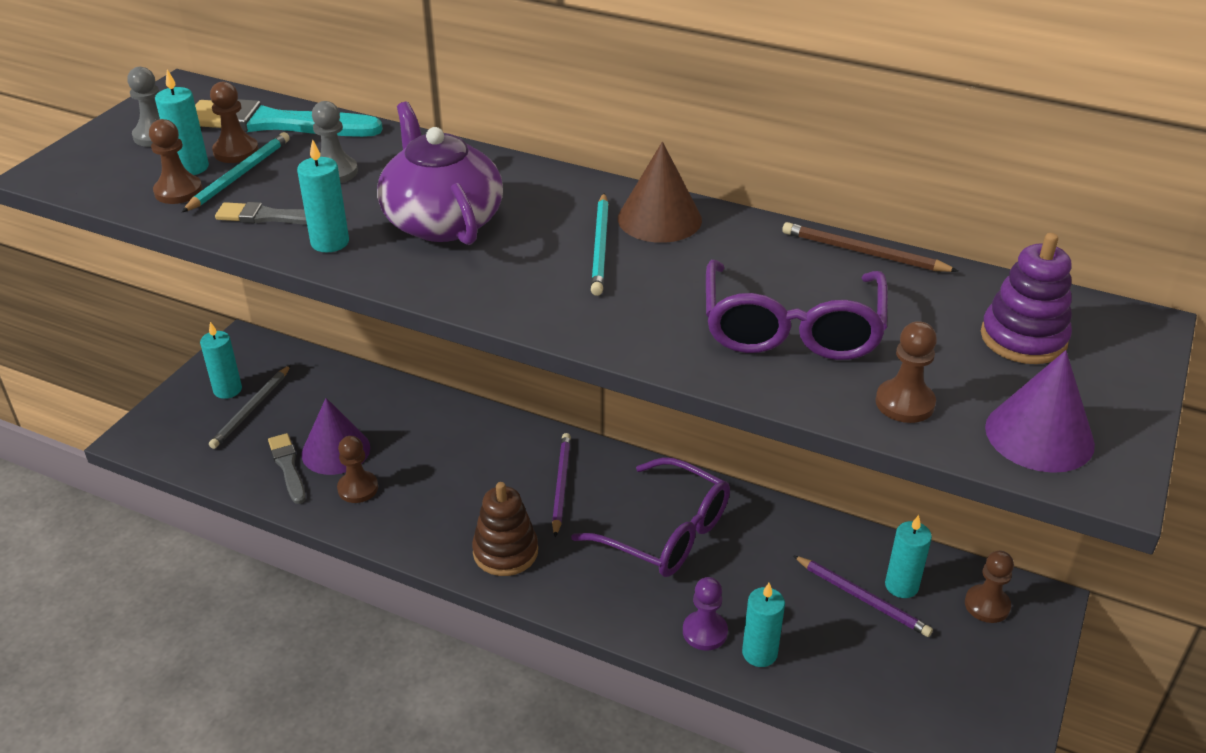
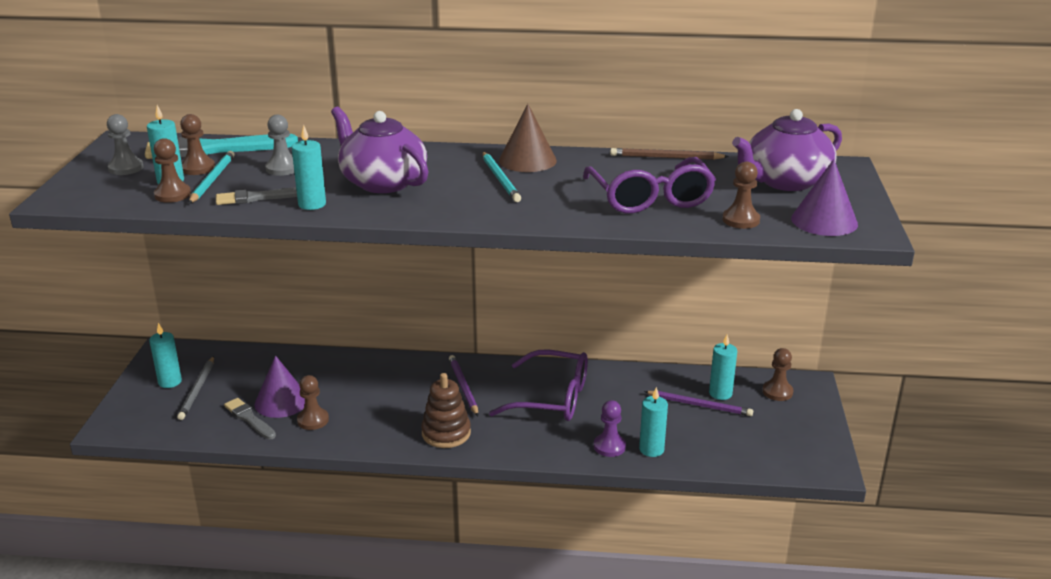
camera: 20 degrees left, 10 degrees down
(1023, 338) = (785, 181): purple stacking toy -> purple teapot

